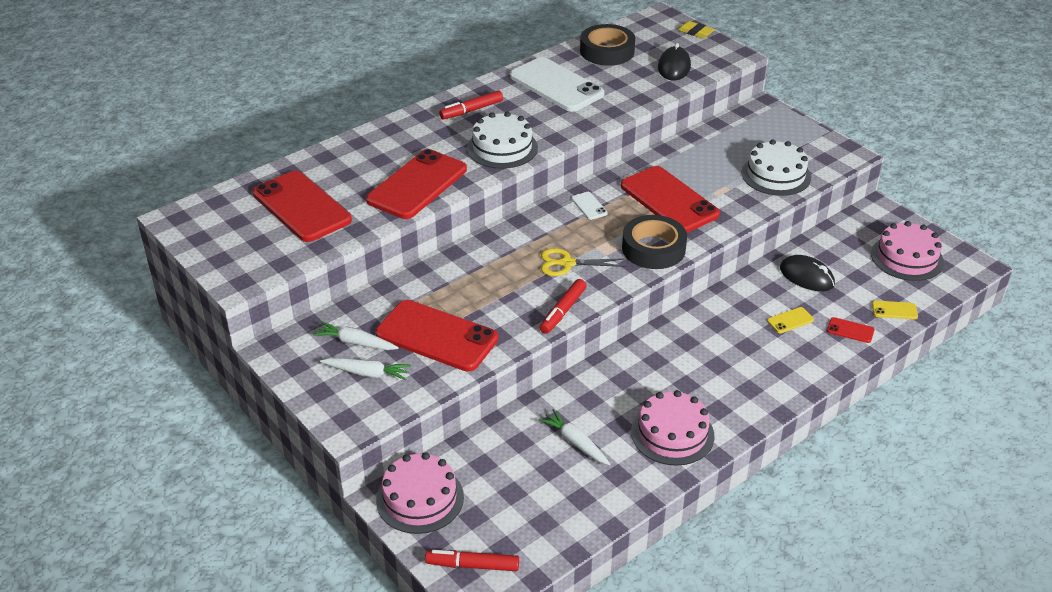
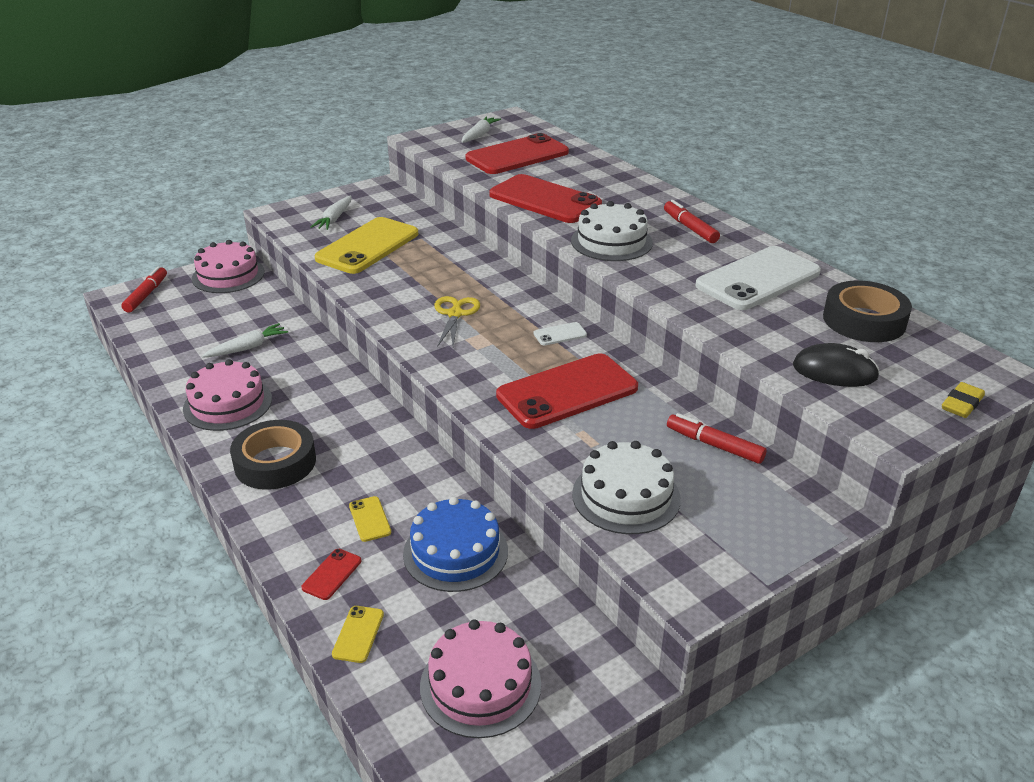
camera: 95 degrees right, 5 degrees down
(355, 343) = (374, 214): white carrot -> white carrot (479, 135)
(437, 336) = (368, 246): red phone -> yellow phone
(563, 311) = (378, 307): red marker -> red marker (714, 445)
(653, 248) = (469, 370): black tape -> black tape (275, 462)
(806, 277) = (455, 552): black mouse -> blue cake

